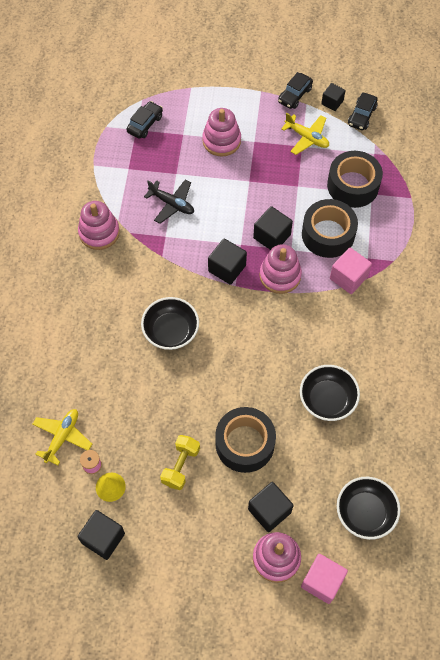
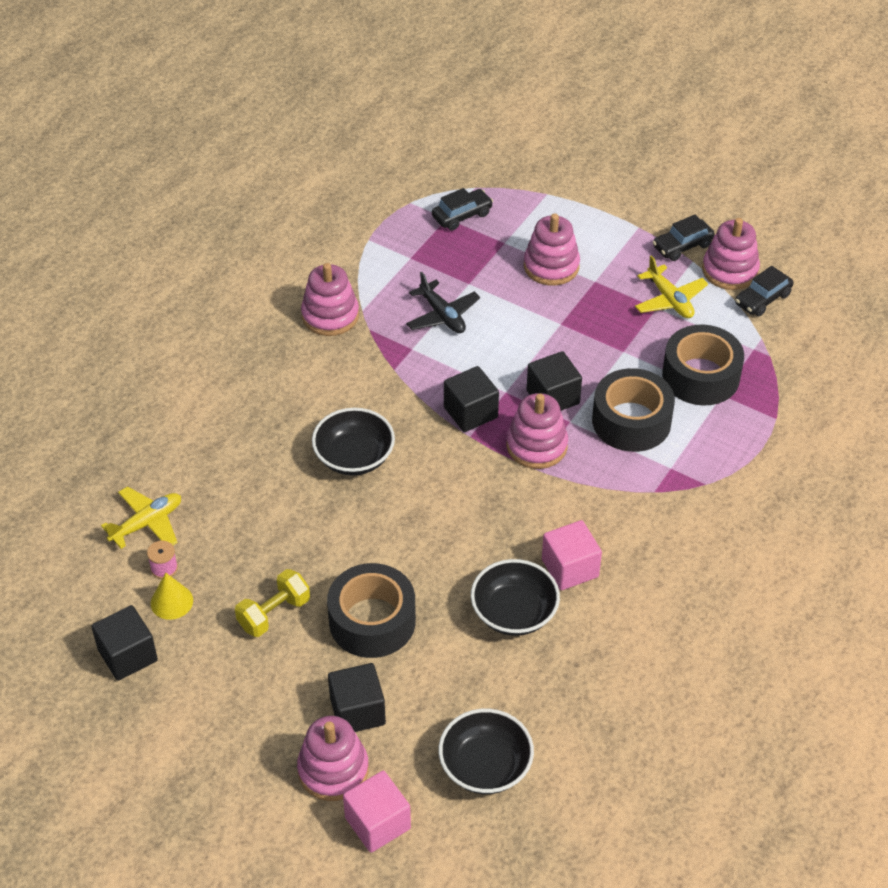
camera: 25 degrees right, 15 degrees down
(332, 102) = (730, 270): black cube -> pink stacking toy
(348, 277) = (629, 481): pink cube -> pink cube (570, 568)

